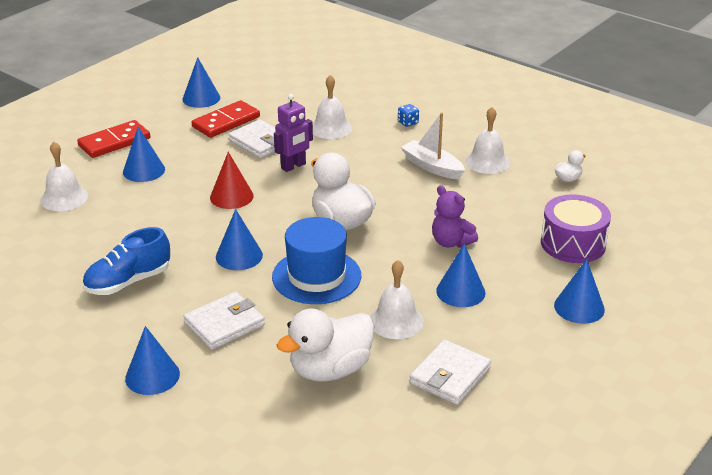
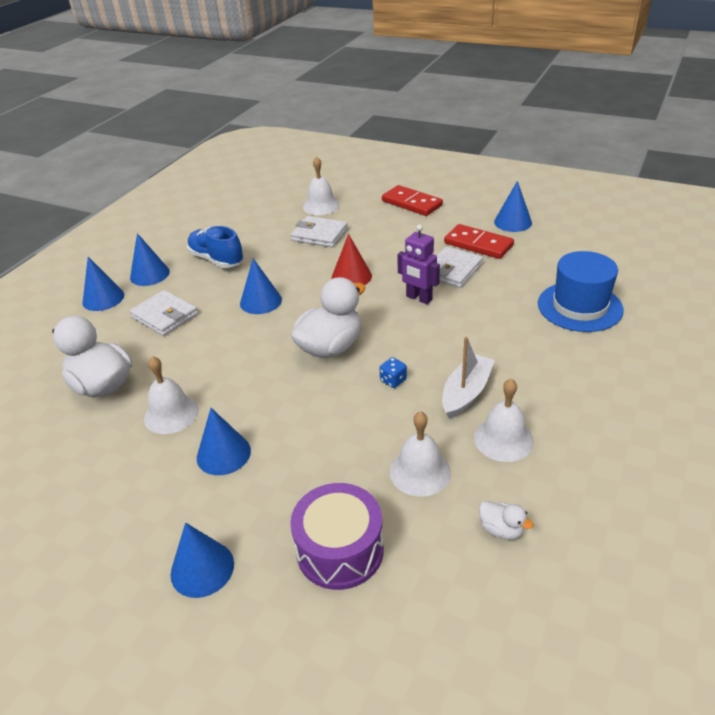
camera: 80 degrees right, 5 degrees up
(144, 170) = (374, 226): blue cone -> blue cone (149, 274)
(316, 276) = (237, 350): blue hat -> blue hat (579, 306)
(331, 128) = (507, 305): white bell -> white bell (420, 471)
(408, 123) = (556, 357): blue dice -> blue dice (393, 380)
(450, 376) = (85, 466): white wallet -> white wallet (319, 235)
(451, 242) = (314, 432): purple teddy bear -> none

